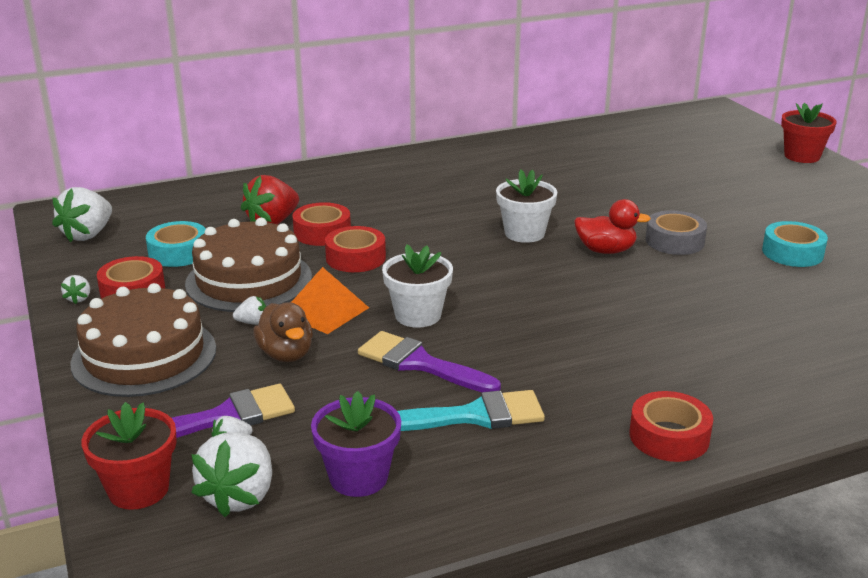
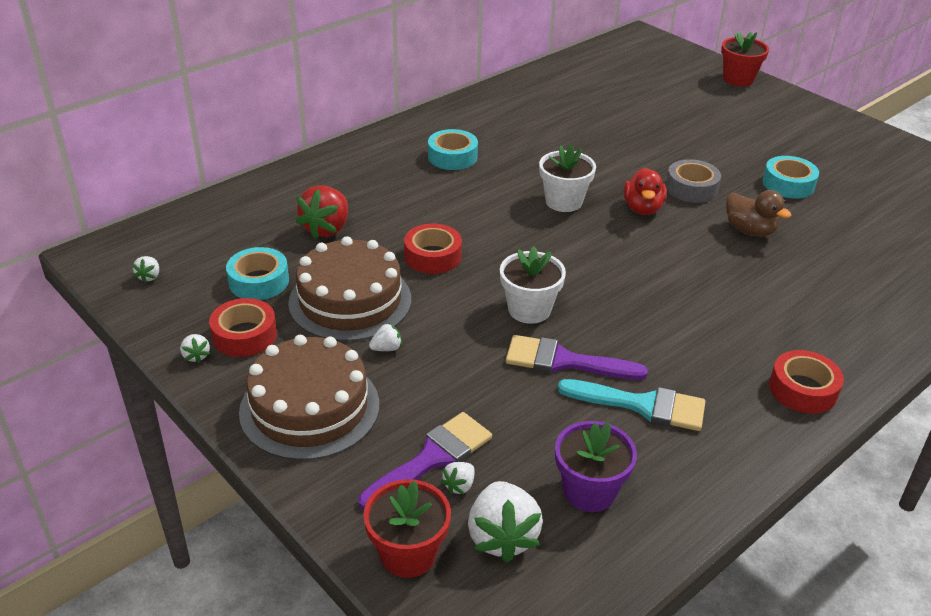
camera: 20 degrees left, 10 degrees up
(88, 235) = (149, 277): white strawberry -> white strawberry, size x0.47
(286, 354) = (441, 377): brown duck -> brown duck (749, 231)
(322, 232) = (382, 232): red tape -> none
(325, 311) = (444, 321): orange pyramid -> none
(438, 183) = (452, 157): none -> turquoise tape
(474, 416) = (642, 405): turquoise brush -> turquoise brush turned 45 degrees clockwise
(606, 250) = (642, 208): red duck -> red duck turned 105 degrees clockwise

